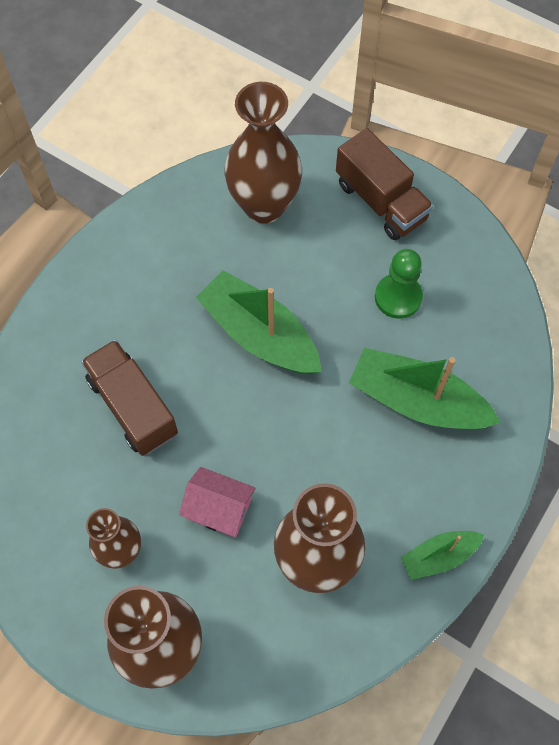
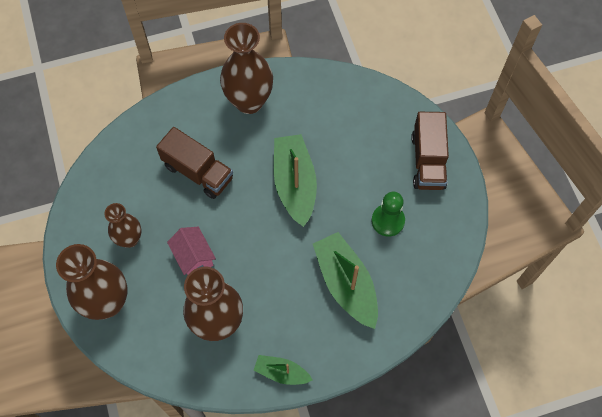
camera: 40 degrees right, 0 degrees up
(133, 407) = (198, 172): brown truck -> brown truck turned 120 degrees clockwise
(264, 206) = (360, 116): brown vase -> brown vase (249, 101)

